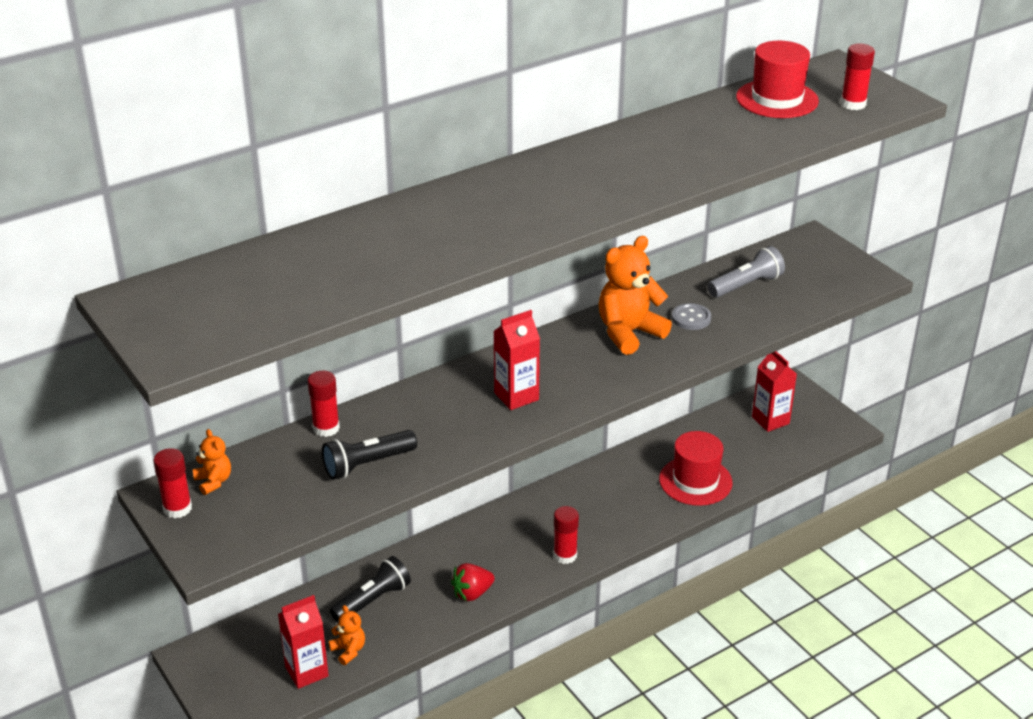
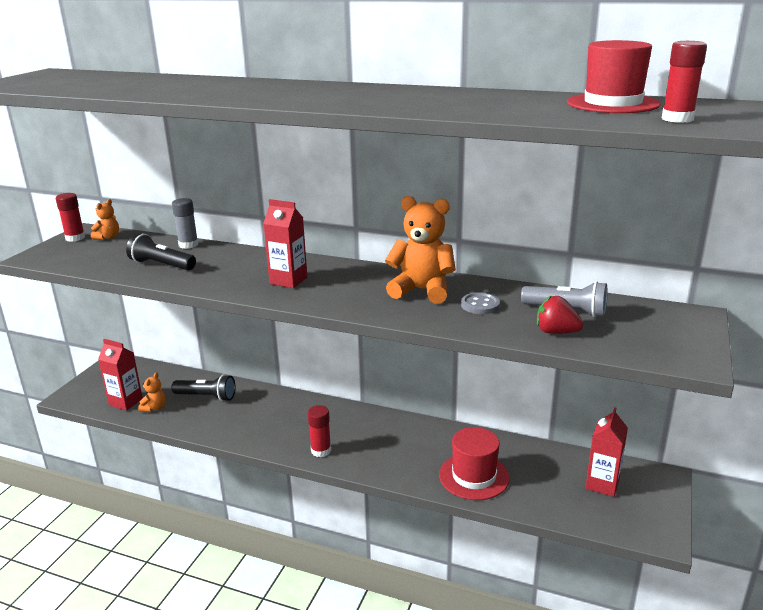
camera: 55 degrees right, 10 degrees down
(326, 428) = (188, 245): red glue stick -> grey glue stick
(472, 593) = (245, 429): red strawberry -> red strawberry (556, 332)

